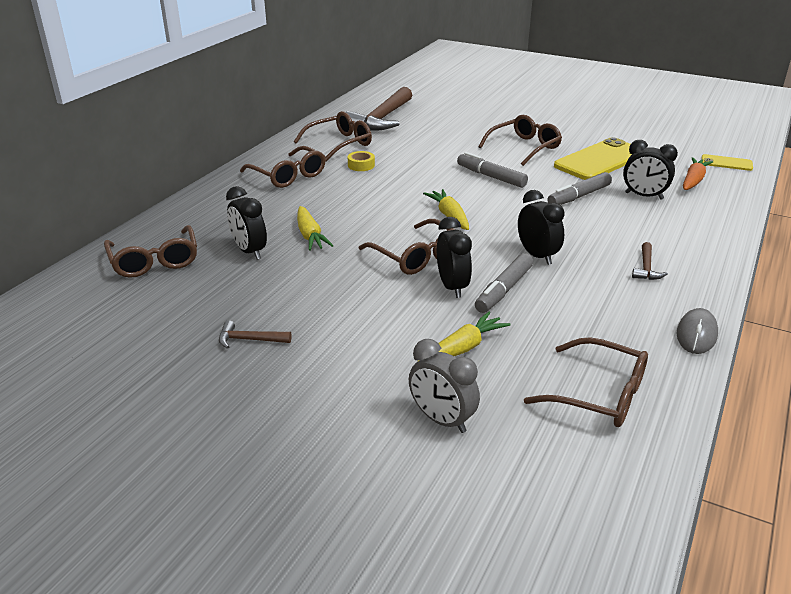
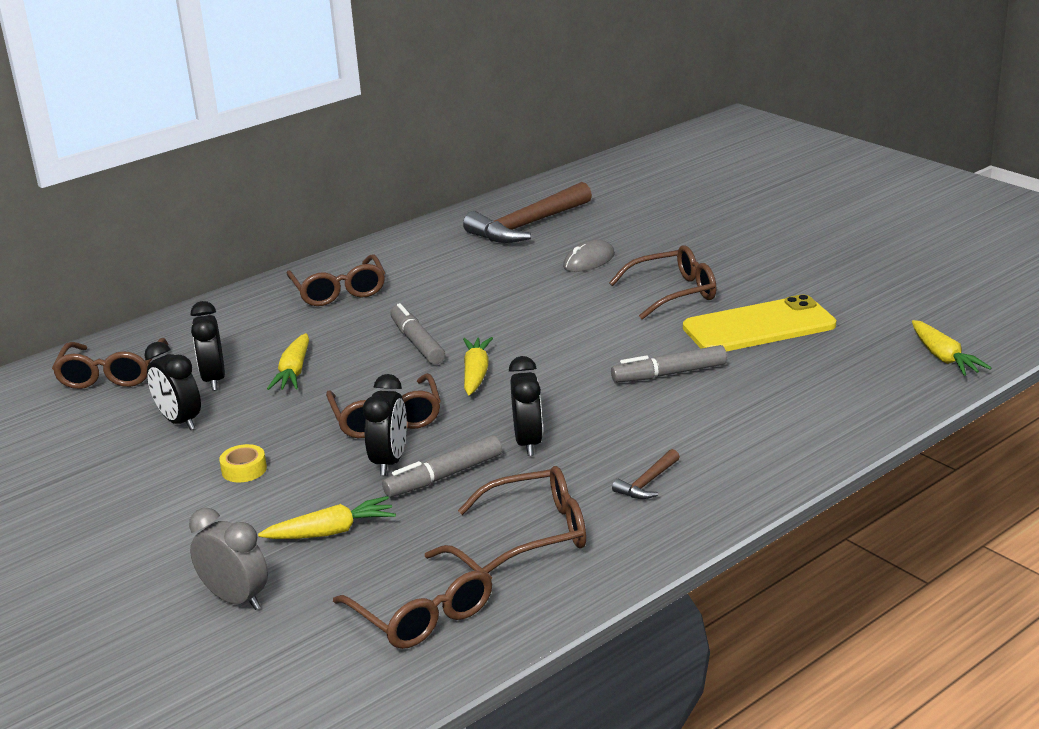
camera: 25 degrees right, 5 degrees down
(250, 340) = (129, 478): brown hammer -> none
(340, 144) = (440, 256): brown glasses -> brown glasses (538, 531)
(361, 165) = (437, 289): yellow tape -> yellow tape (244, 470)
(442, 420) = (236, 599): grey clock -> grey clock turned 150 degrees clockwise
(491, 177) = (583, 329): grey marker -> grey marker (417, 342)
(644, 196) = (759, 387): black clock -> black clock (179, 421)
(693, 180) = (859, 376): orange carrot -> none
(696, 334) = (613, 574): grey mouse -> grey mouse (589, 261)
(726, 163) = (943, 357): yellow phone -> yellow carrot

